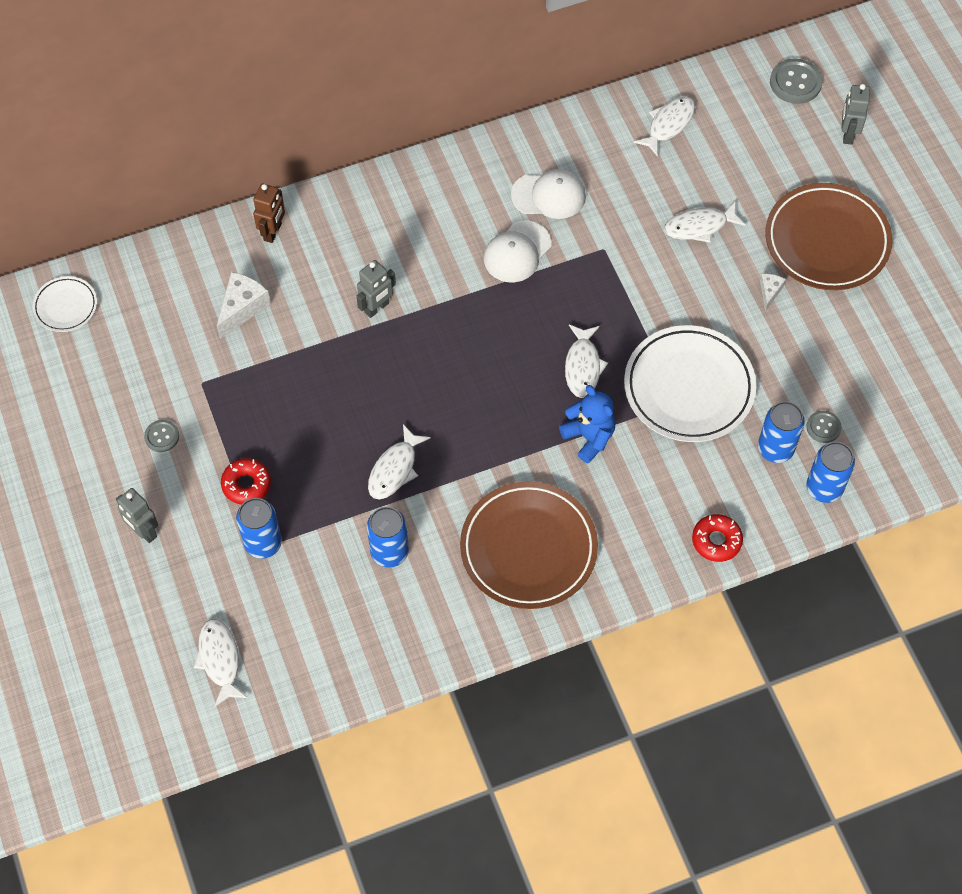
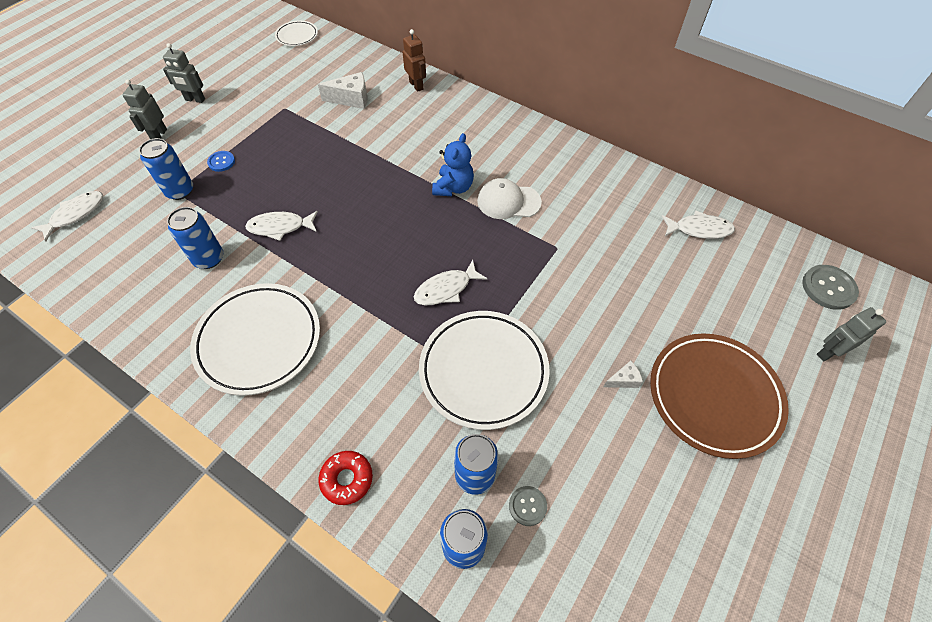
camera: 55 degrees right, 5 degrees down
(162, 436) = (233, 110): grey button -> none
(246, 484) = (221, 162): red donut -> blue button
(273, 232) = (416, 85): brown robot -> brown robot turned 105 degrees counterclockwise
(377, 308) = (401, 155): grey robot -> grey robot (195, 100)
(528, 548) = (259, 341): brown plate -> white plate
(549, 195) = (570, 194): white cap -> none
(589, 437) = (386, 327): blue teddy bear -> blue teddy bear (453, 187)
(699, 226) = (635, 296): white fish -> none

